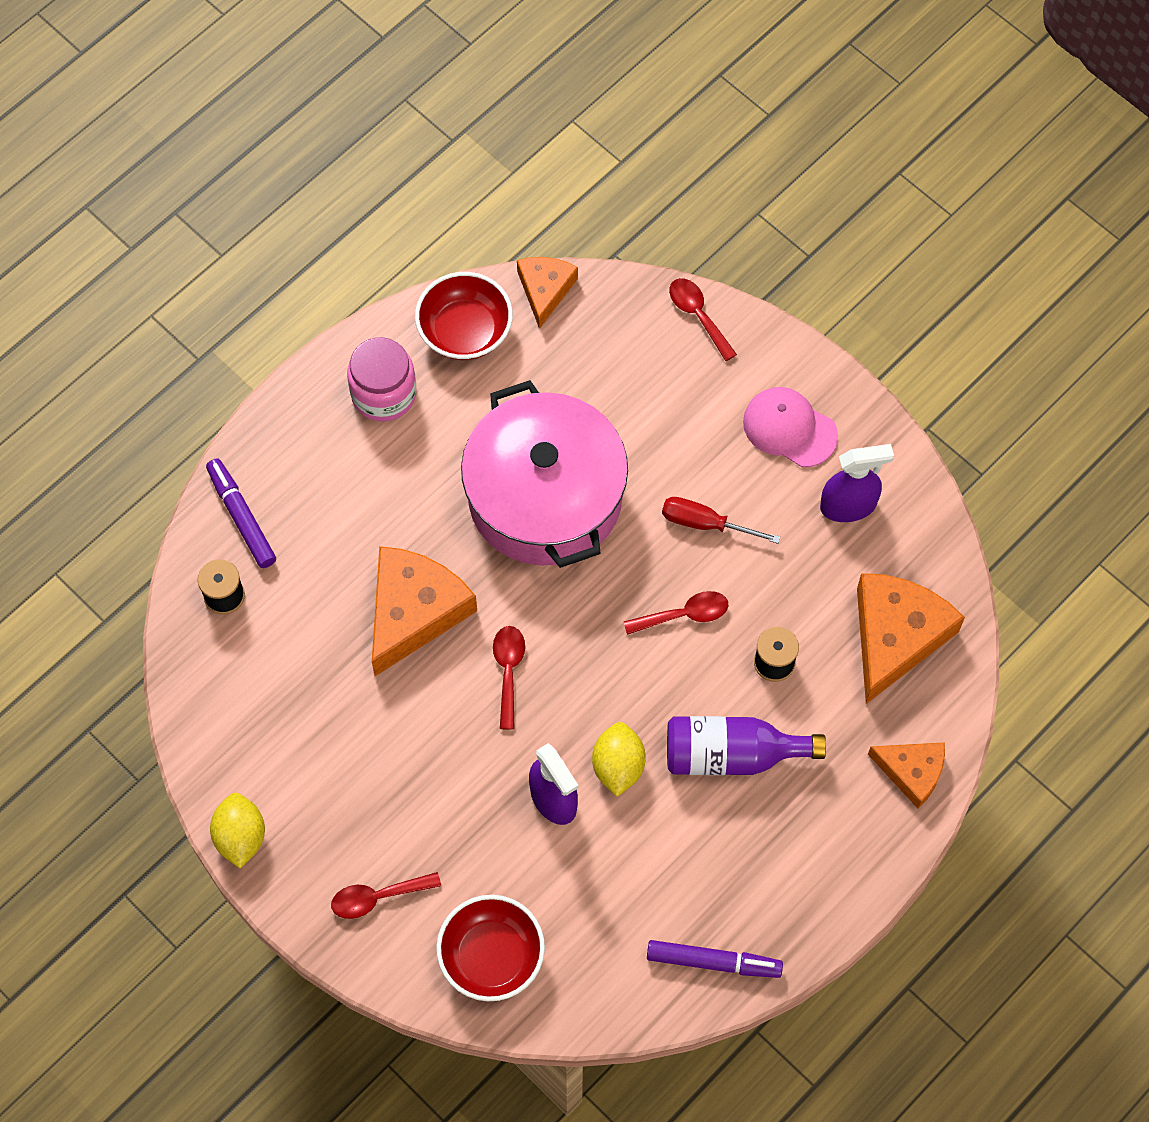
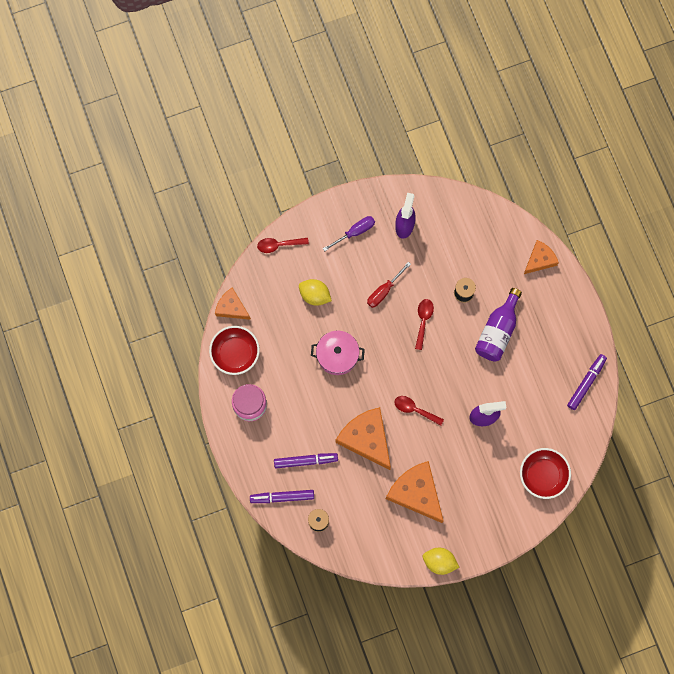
camera: 65 degrees left, 10 degrees up
(325, 527) = (305, 461): none -> purple marker
(377, 897) = (494, 513): red spoon -> none
(545, 497) = (337, 355): pink pot -> pink pot, size x0.53
(618, 766) = (481, 382): yellow lemon -> yellow lemon (315, 295)
(789, 428) = (355, 232): pink cap -> purple screwdriver
(895, 636) = (475, 236): orange cheese -> orange cheese (416, 493)

